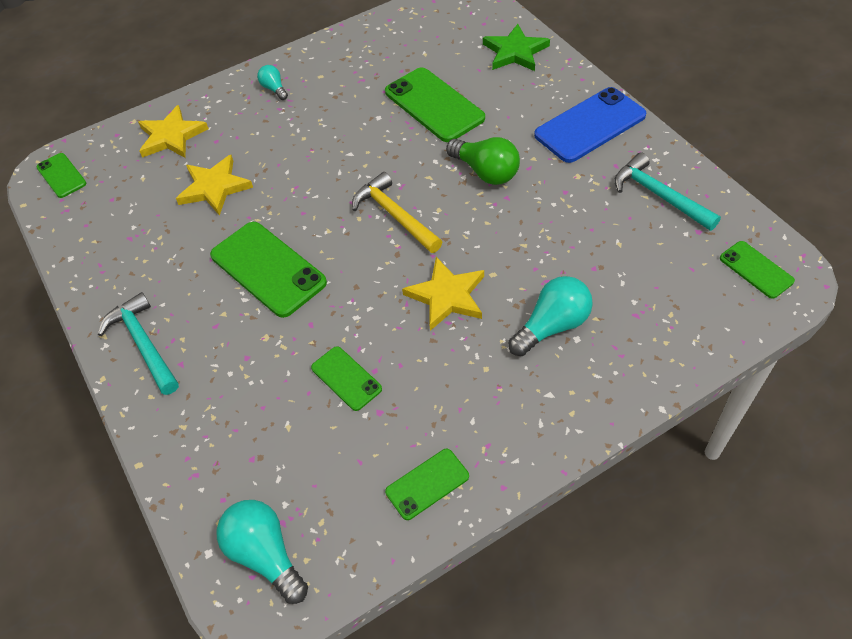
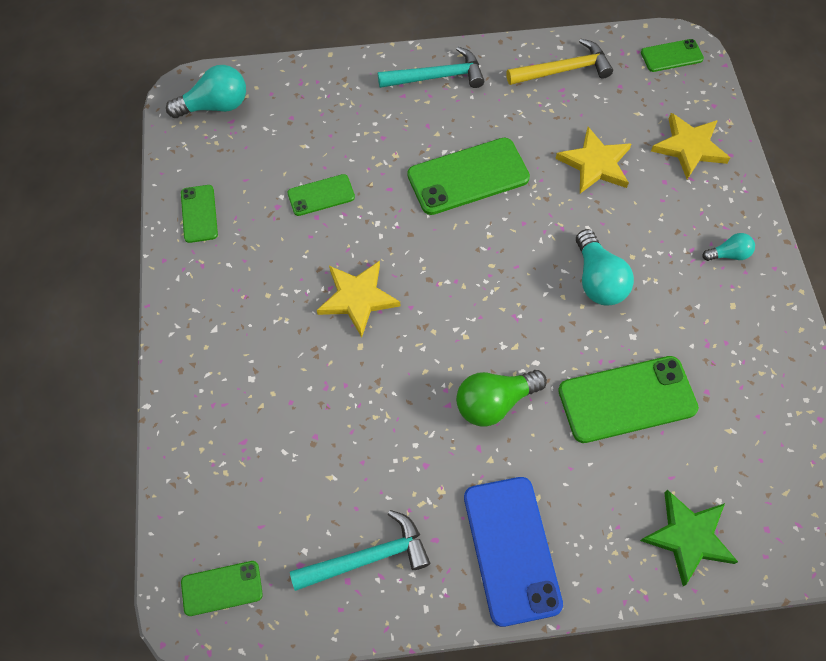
camera: 110 degrees right, 10 degrees up
(395, 215) = (478, 296): yellow hammer -> yellow hammer (563, 70)
(552, 326) = (275, 366): turquoise light bulb -> turquoise light bulb (598, 280)

